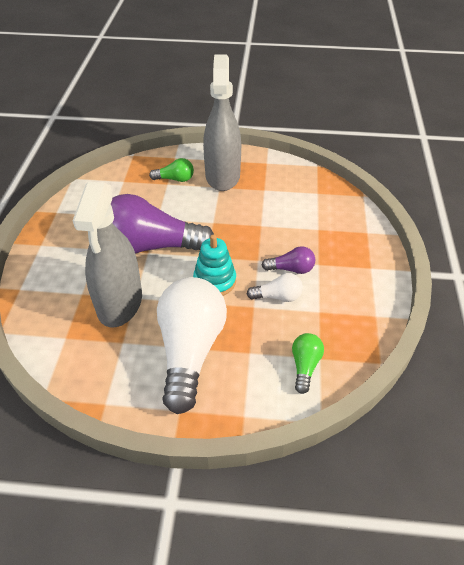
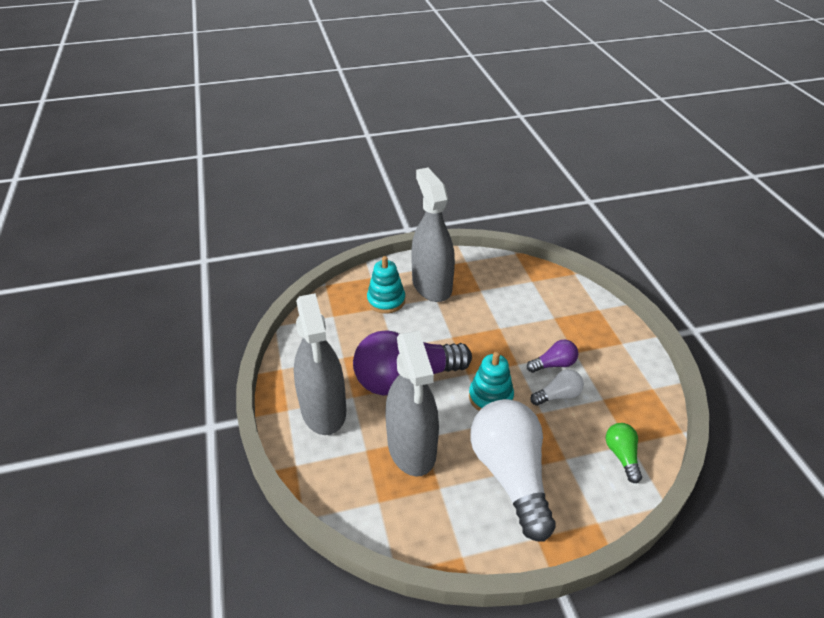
camera: 20 degrees left, 5 degrees down
(68, 252) = (323, 409): none -> grey spray bottle
(175, 179) = (386, 300): green light bulb -> turquoise stacking toy

